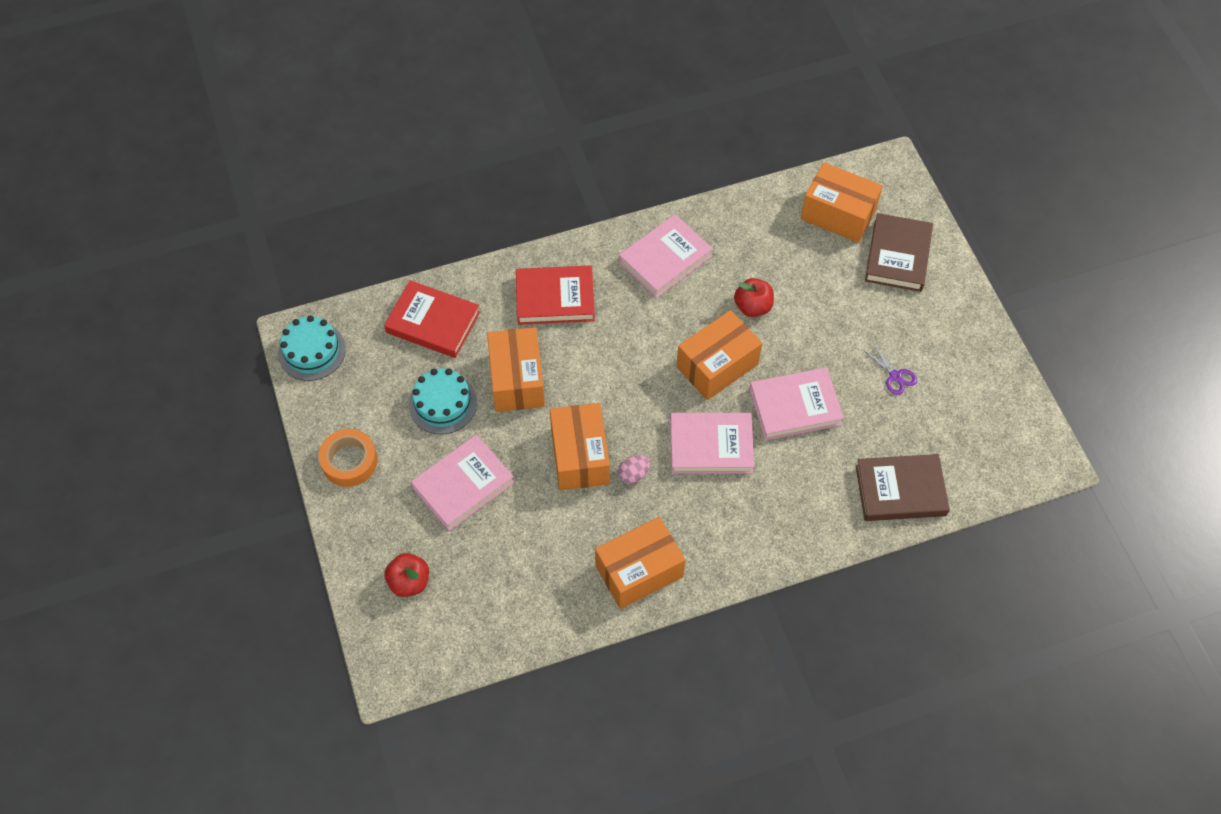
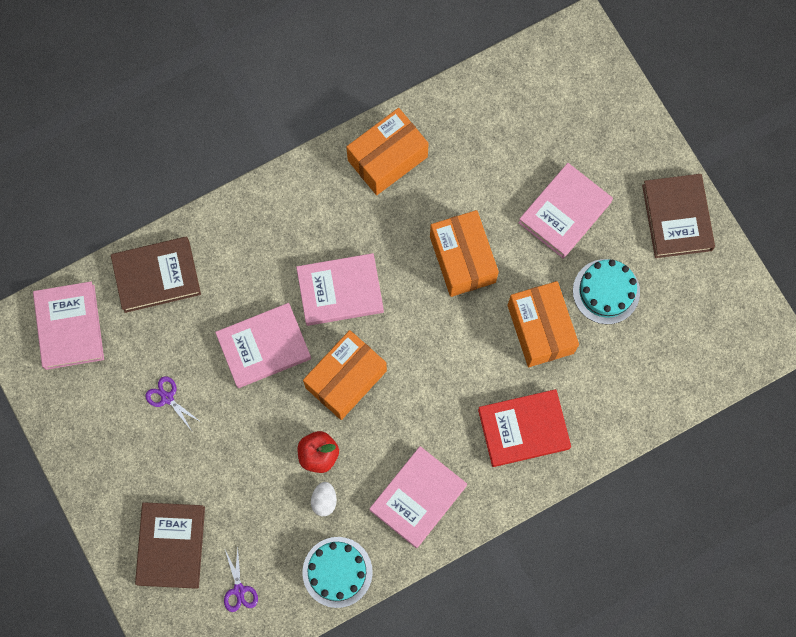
camera: 170 degrees right, 15 degrees up
(312, 351) = (750, 326): turquoise cake -> turquoise cake (337, 572)
(349, 461) = (676, 217): orange tape -> brown book
(409, 582) = (588, 115): red apple -> none
(433, 322) = (640, 379): red book -> none
(633, 474) = (408, 250): pink egg -> none
(752, 269) = (324, 500): none -> white egg
(838, 214) = (239, 590): orange box -> purple scissors
(992, 456) = (70, 327): none -> pink book

